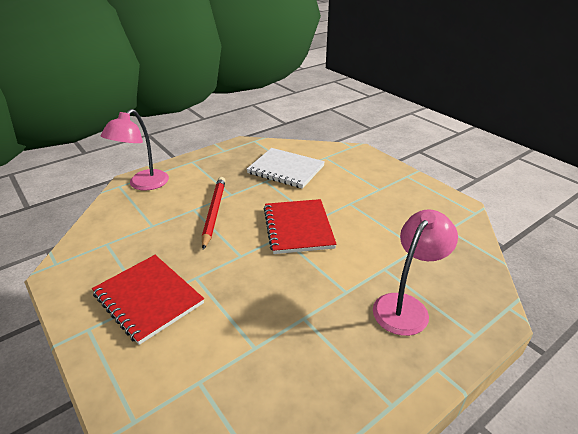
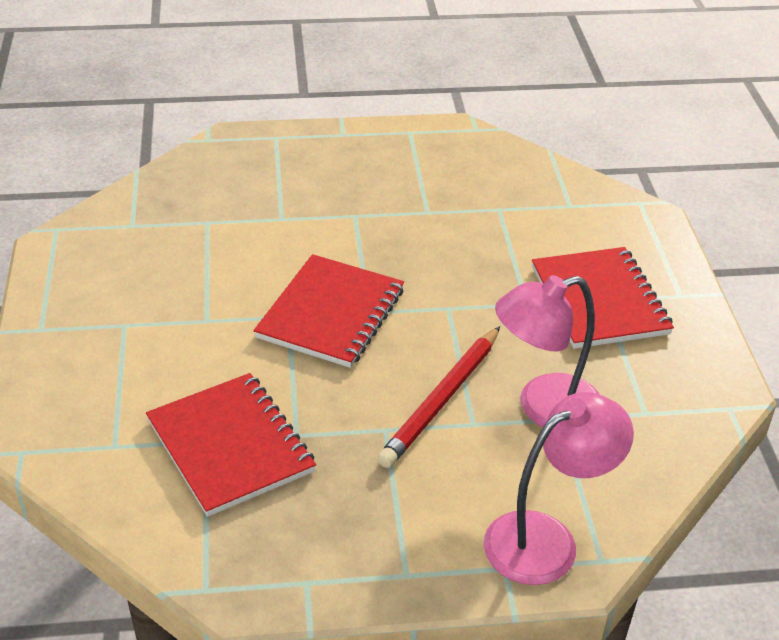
camera: 150 degrees left, 5 degrees up
(286, 170) = (230, 446): white notebook -> red notebook
(406, 306) = (307, 179): pink lamp -> pink lamp (544, 408)

